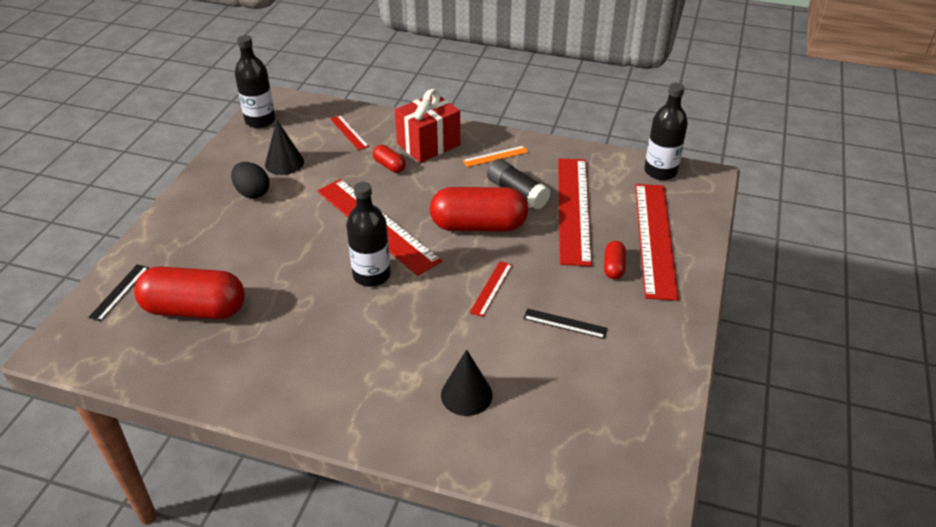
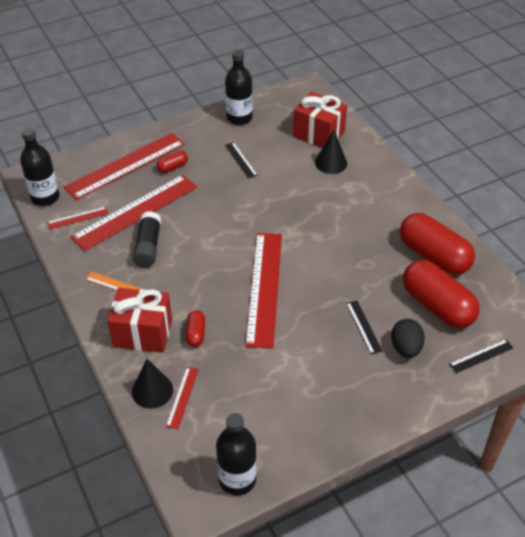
camera: 135 degrees left, 5 degrees up
(252, 193) = (321, 385): black egg -> black egg (405, 348)
(254, 250) = (363, 327): none -> black ruler
(284, 163) = (268, 401): black cone -> black cone (152, 390)
(371, 275) = (307, 254): black bottle -> black bottle (239, 118)
(478, 226) = (204, 241): red capsule -> red capsule (433, 256)
(491, 288) = (251, 200): red ruler -> red ruler (78, 218)
(530, 427) = (318, 134): none -> red gift

